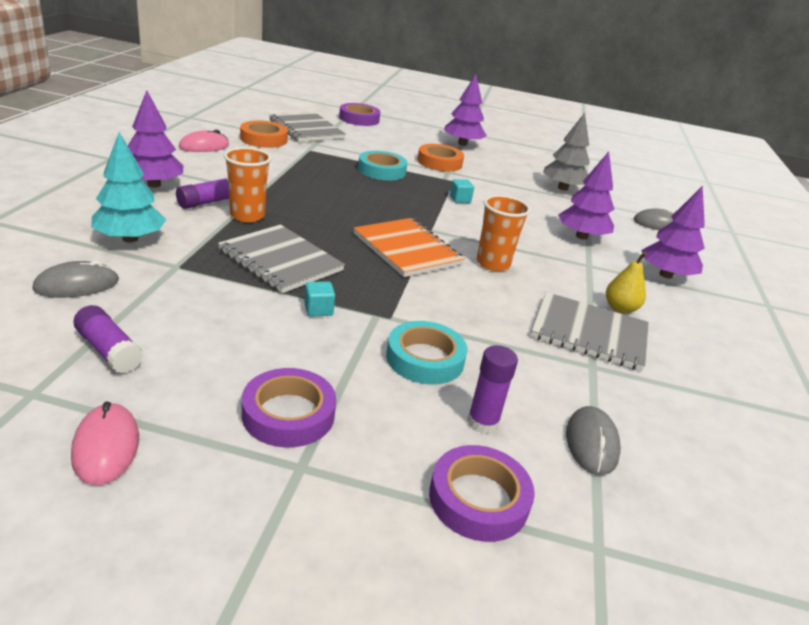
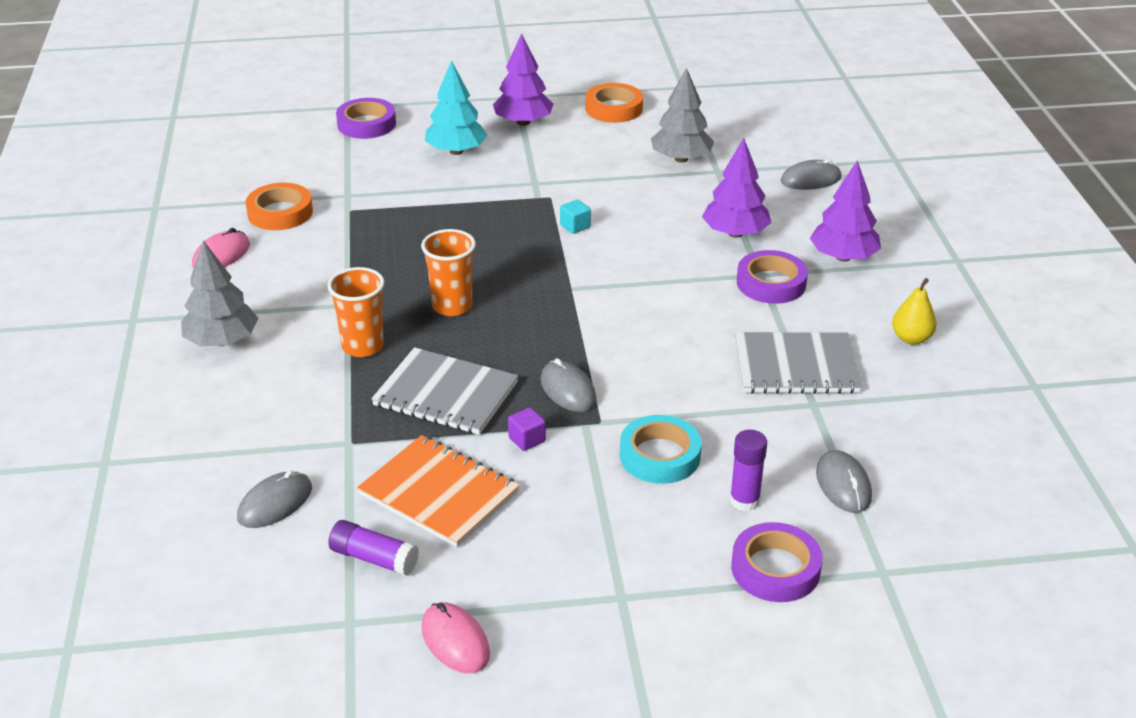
camera: 15 degrees left, 5 degrees up
(130, 238) = (270, 427): turquoise tree -> turquoise tree (456, 151)
(154, 184) = (222, 341): purple tree -> grey tree
(207, 202) = (304, 344): purple glue stick -> none
(288, 414) = (578, 556): purple tape -> purple tape (771, 283)
(306, 129) = (316, 172): grey notebook -> none
(318, 309) = (527, 440): turquoise cube -> purple cube
(380, 288) = (568, 390): none -> grey mouse
(382, 170) = (458, 212): turquoise tape -> none
(407, 249) = (563, 327): orange notebook -> orange notebook (439, 493)
(439, 162) = (516, 170): orange tape -> orange tape (614, 108)
(493, 263) = (661, 311): orange cup -> orange cup (452, 306)
(620, 308) = (813, 323): yellow pear -> yellow pear (911, 338)

